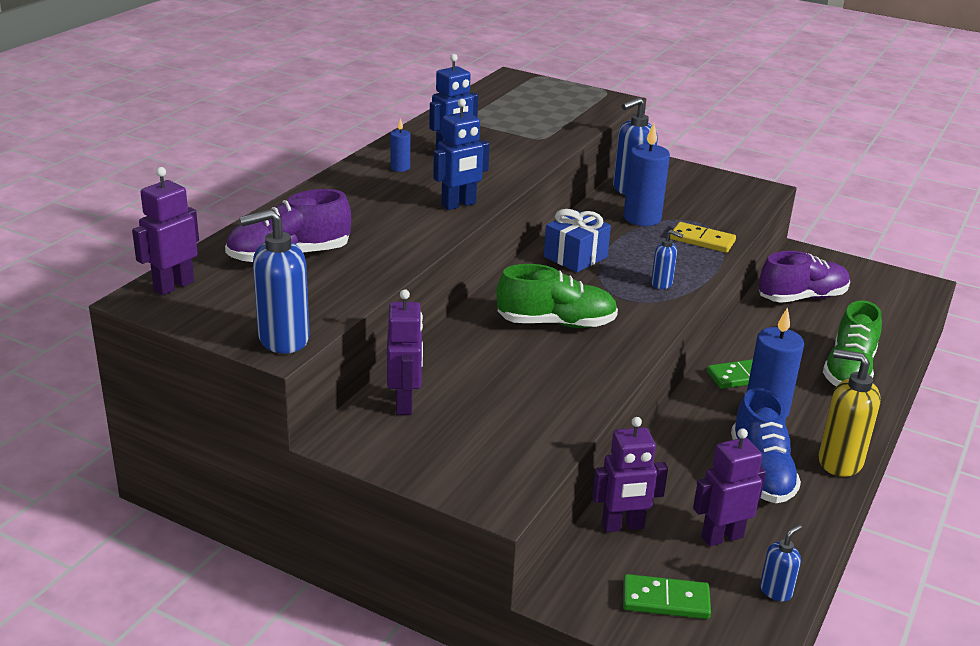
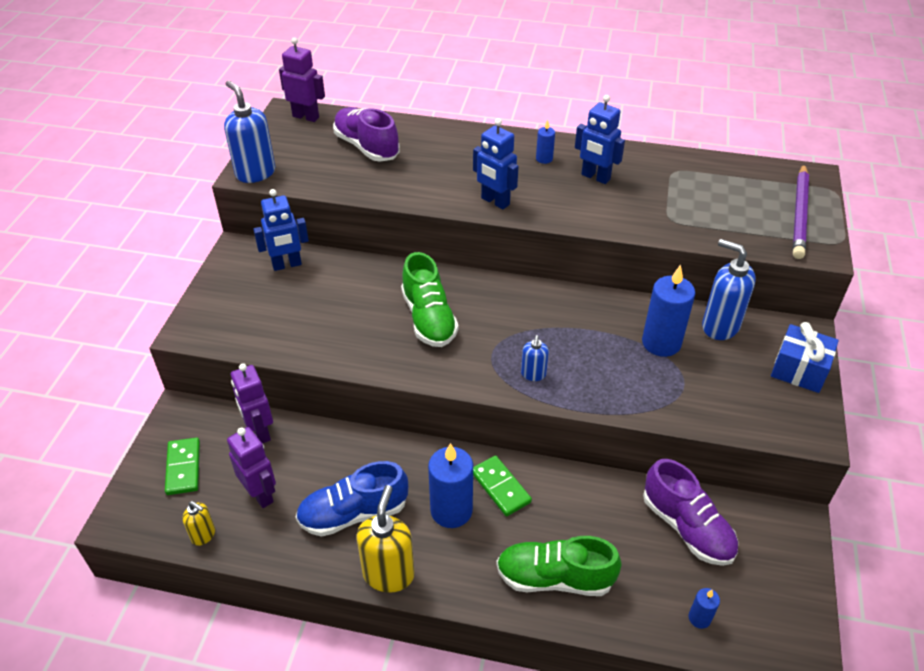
camera: 75 degrees right, 15 degrees up
(405, 403) = (287, 265): purple robot -> blue robot
(562, 94) = (800, 214): none -> purple pencil
(575, 257) = (550, 310): blue gift -> blue gift (799, 370)
(702, 240) = (643, 393): yellow domino -> none
(776, 591) = (203, 535): blue soap dispenser -> yellow soap dispenser
(890, 315) = (699, 618): none -> blue candle

